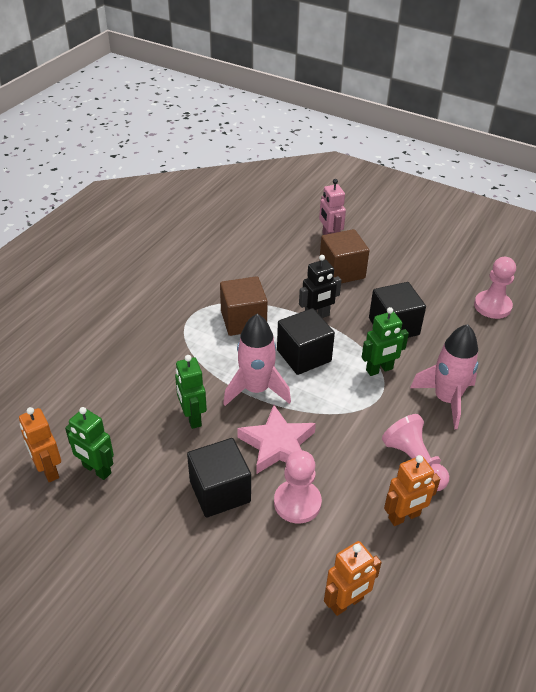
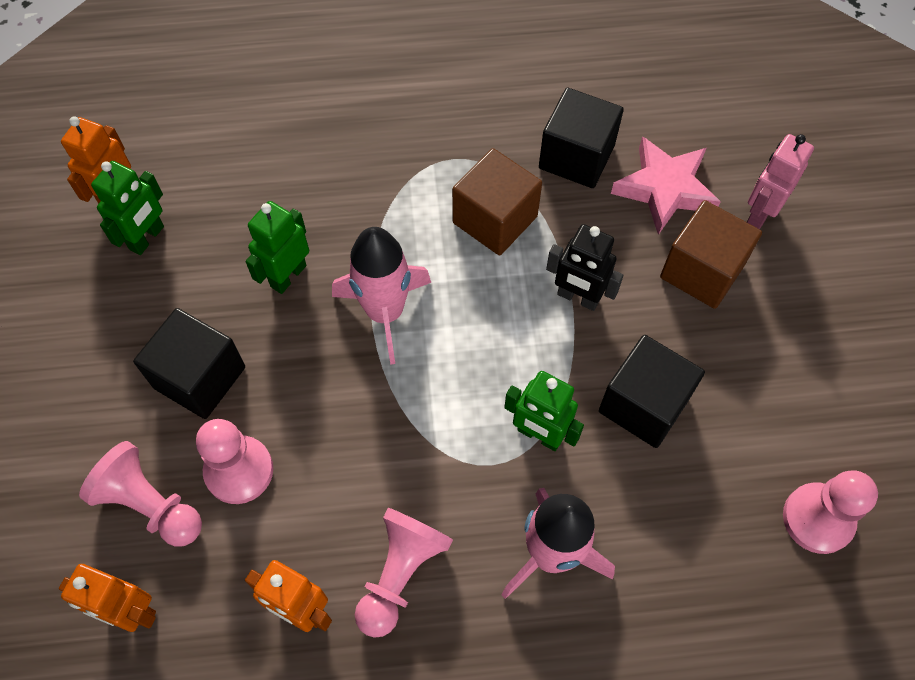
camera: 55 degrees right, 20 degrees up
(96, 470) = (147, 238): green robot -> green robot turned 150 degrees counterclockwise
(277, 445) = (313, 393): pink star -> pink star (665, 189)
(283, 558) = (150, 504): none -> pink pawn
(304, 356) = (489, 328): black cube -> black cube (576, 157)

